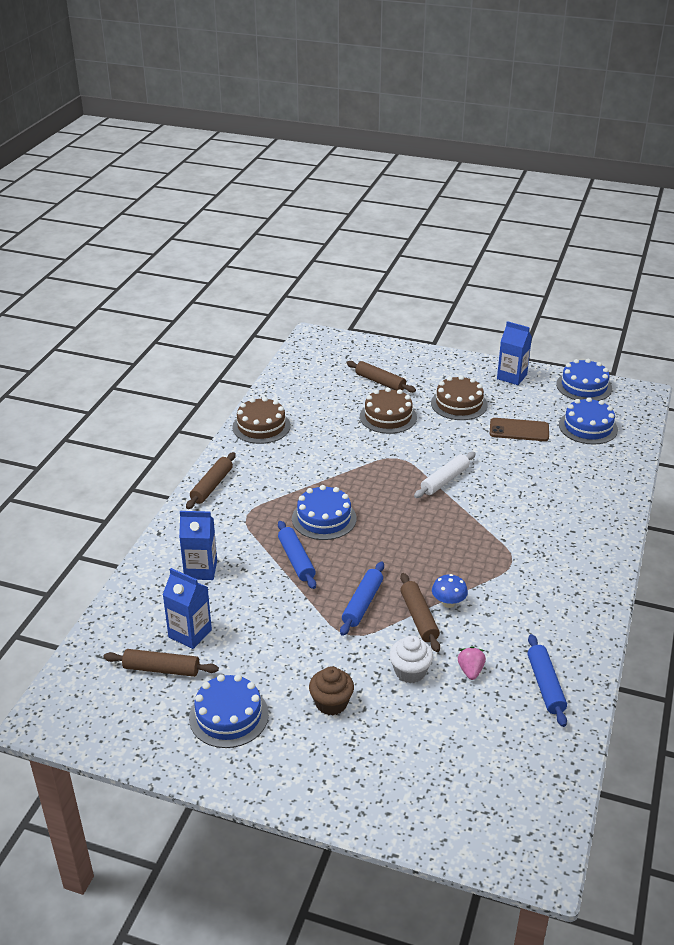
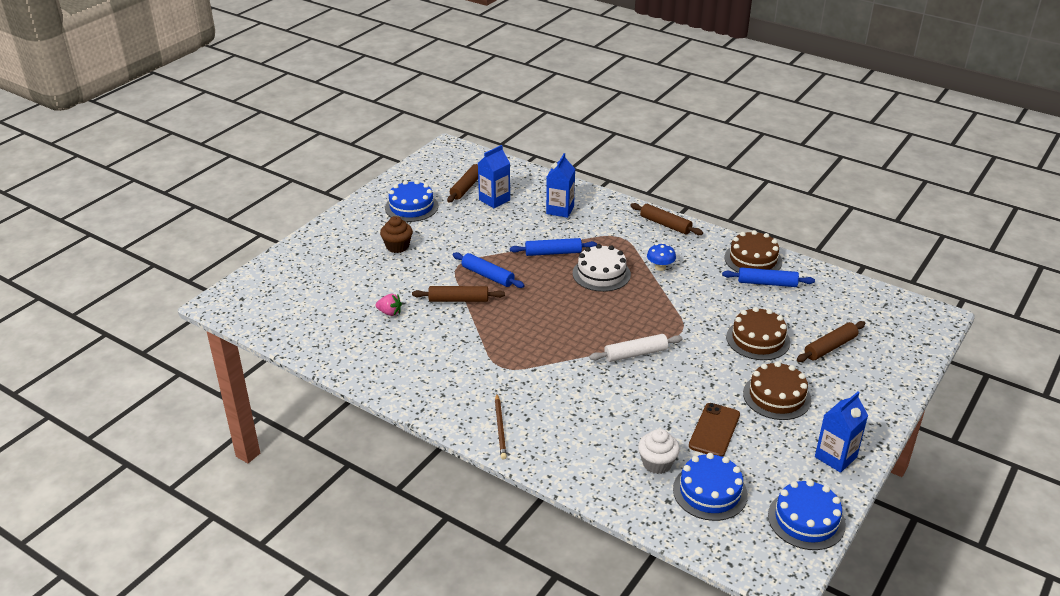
camera: 105 degrees right, 0 degrees up
(324, 518) = (601, 274): blue cake -> white cake
(410, 671) = (406, 284): white cupcake -> white cupcake (657, 463)
(445, 480) = (635, 354): white rolling pin -> white rolling pin turned 75 degrees counterclockwise
(448, 603) = (467, 318): blue mushroom -> blue mushroom (660, 267)
(545, 685) = (353, 346): blue rolling pin -> blue rolling pin (767, 283)
(596, 545) = (500, 428): none -> brown pencil

